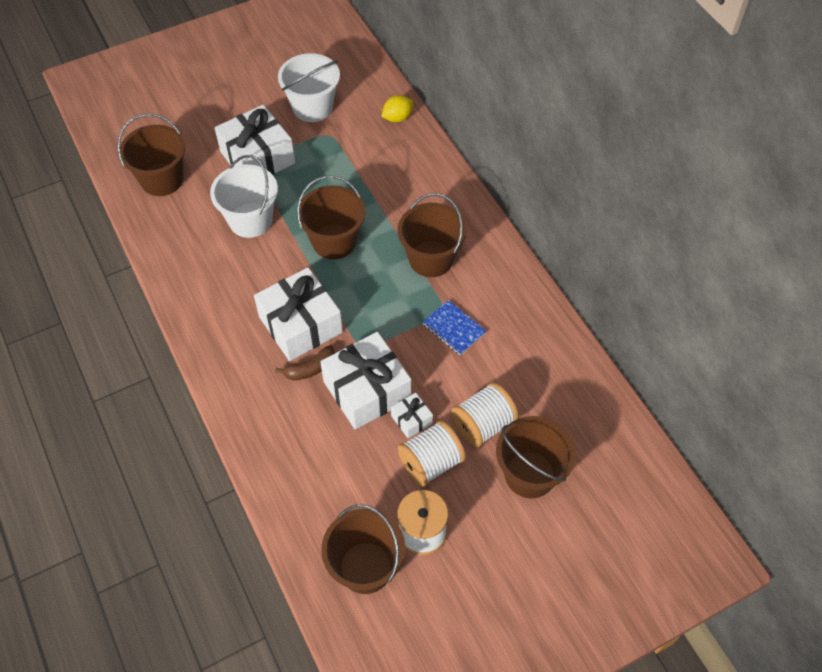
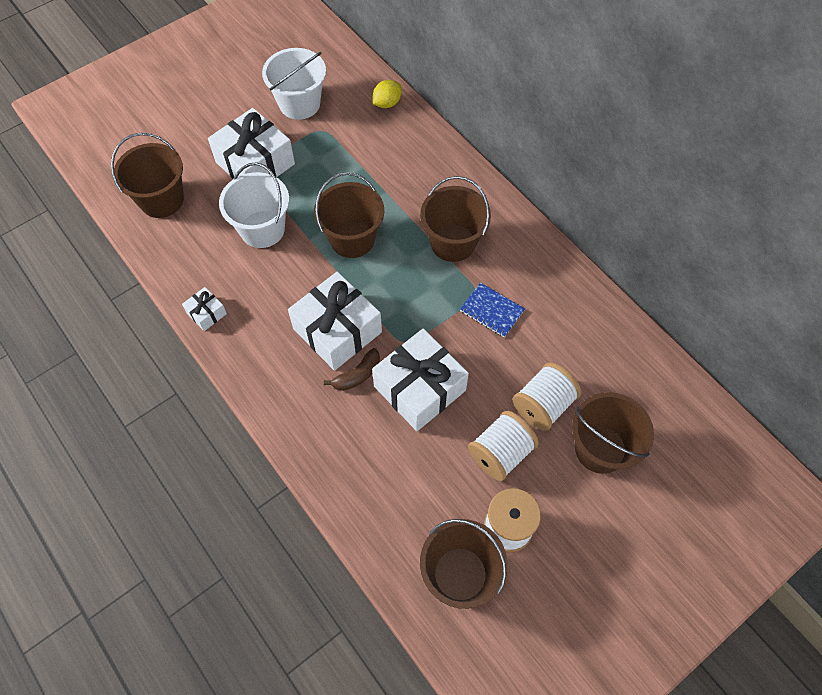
camera: 10 degrees left, 5 degrees up
(411, 419) = (471, 411): white gift -> white gift (206, 313)

